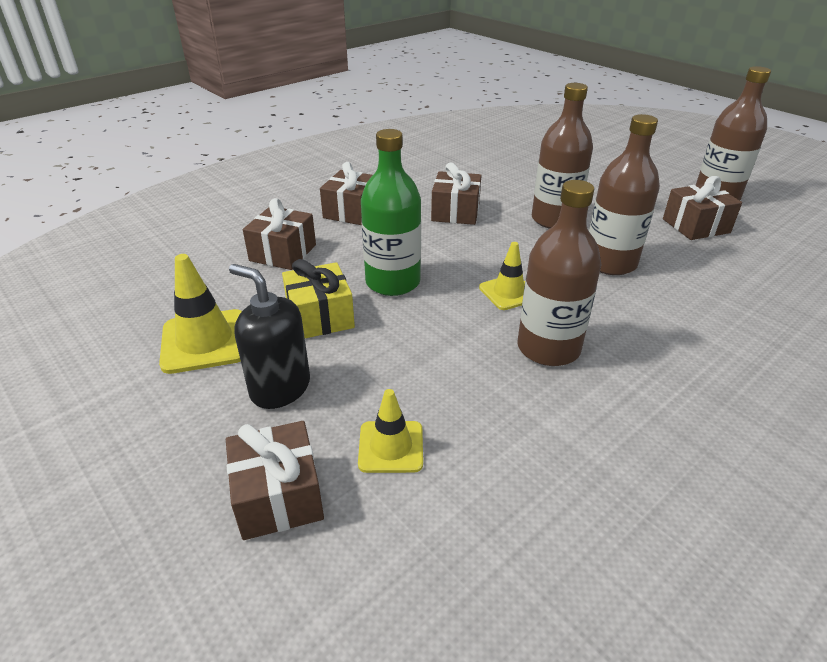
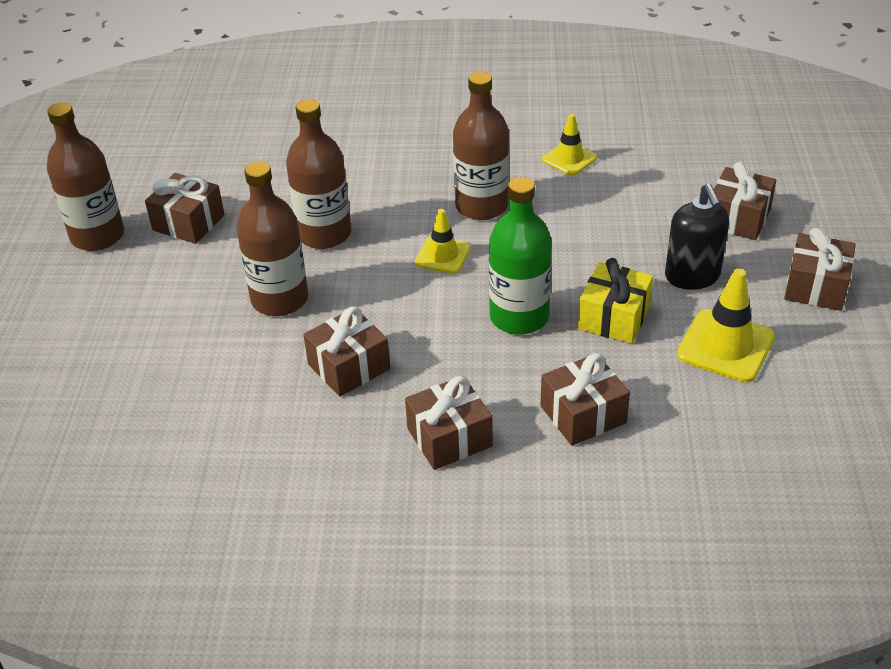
camera: 135 degrees left, 5 degrees up
(133, 449) = (815, 287): none -> brown gift
(391, 447) = (652, 208): yellow traffic cone -> yellow traffic cone (569, 159)

